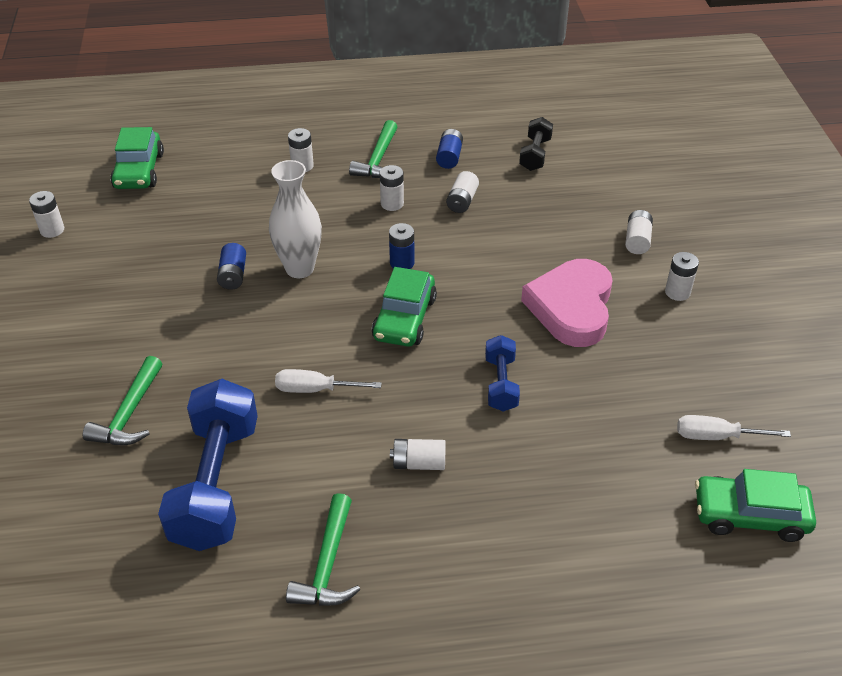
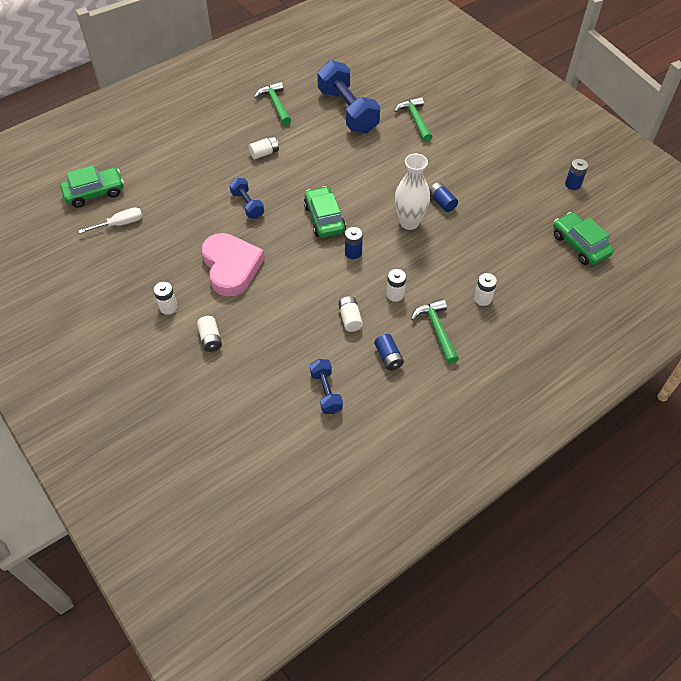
camera: 150 degrees right, 10 degrees up
(52, 230) = (573, 184): white battery -> blue battery
(316, 389) = (340, 164): white screwdriver -> none
(535, 154) = (326, 392): black dumbbell -> blue dumbbell

